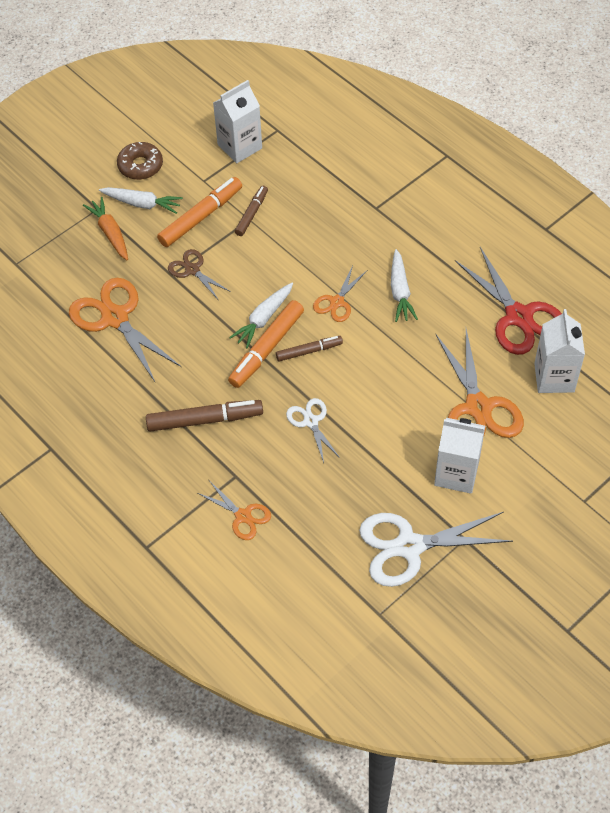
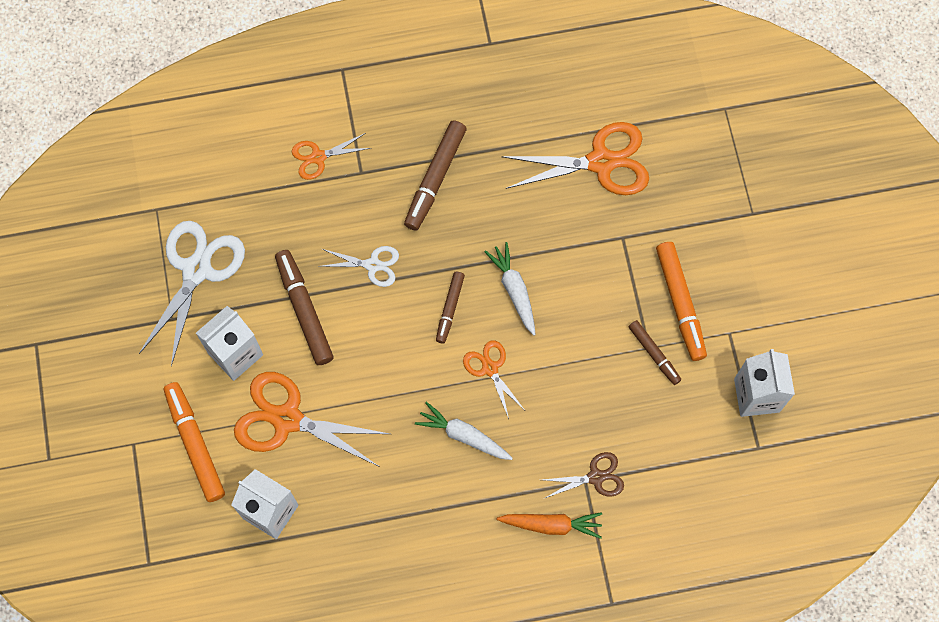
camera: 120 degrees right, 15 degrees up
(110, 233) = (711, 209): orange carrot -> orange carrot (551, 525)
(140, 166) = (788, 283): brown donut -> none
(142, 204) = (733, 258): white carrot -> none
(192, 270) = (616, 259): brown scissors -> brown scissors (595, 477)
(267, 348) = (478, 274): orange marker -> orange marker (195, 444)
(384, 446) = (304, 311): none -> brown marker
(518, 316) = (359, 528): red scissors -> none

